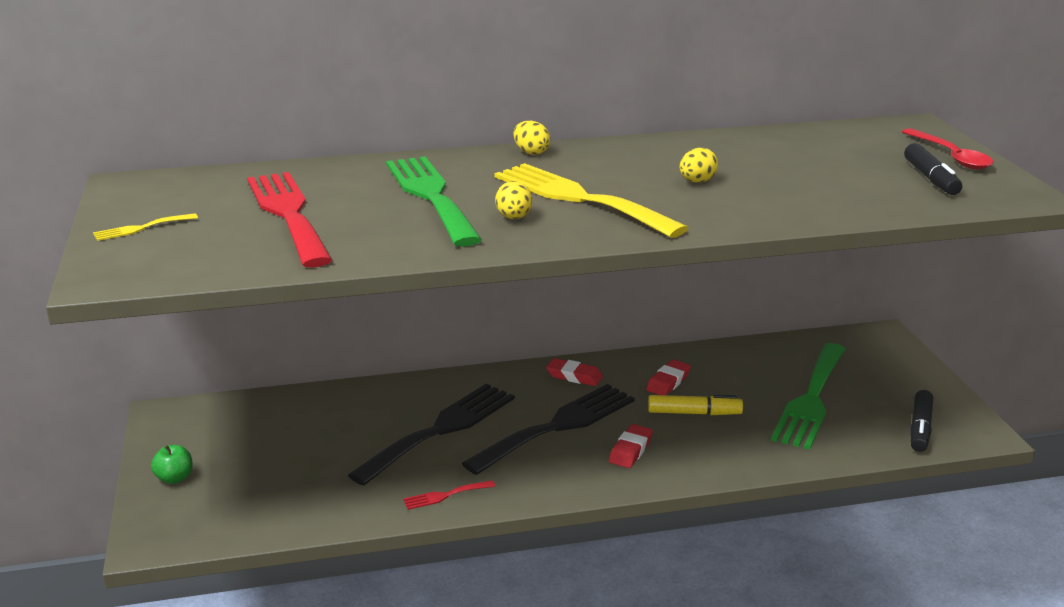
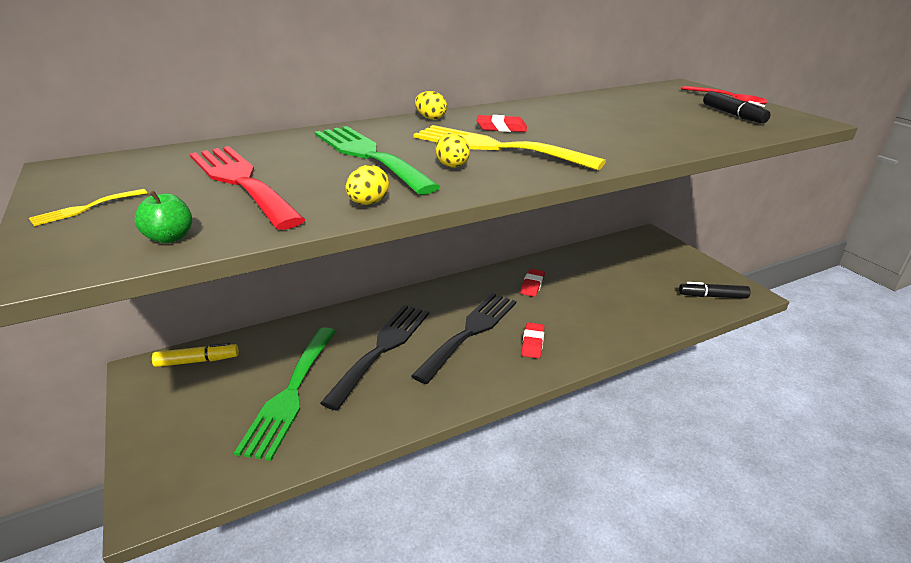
camera: 15 degrees left, 5 degrees up
(175, 478) = (161, 433): green apple -> green apple (170, 238)
(445, 495) = (407, 408): red fork -> none
(574, 376) = (465, 290): red eraser -> red eraser (501, 128)
(694, 413) = (562, 306): yellow marker -> yellow marker (197, 361)
(697, 181) = (575, 128): yellow egg -> yellow egg (368, 203)
(811, 399) = (632, 285): green fork -> green fork (291, 394)
(920, 428) = (712, 296): black marker -> black marker turned 90 degrees clockwise

